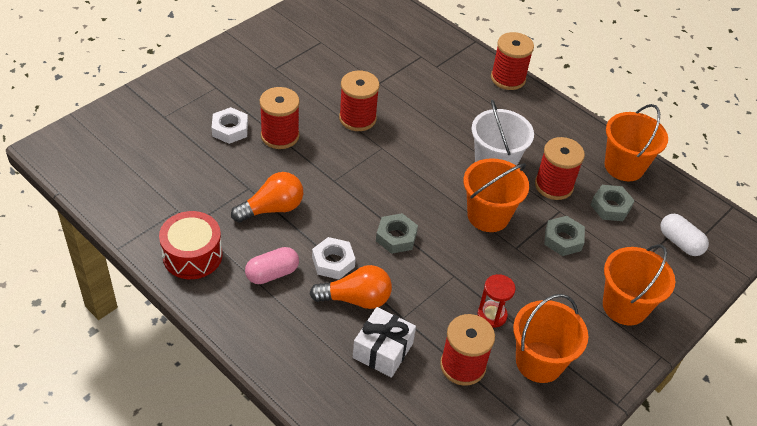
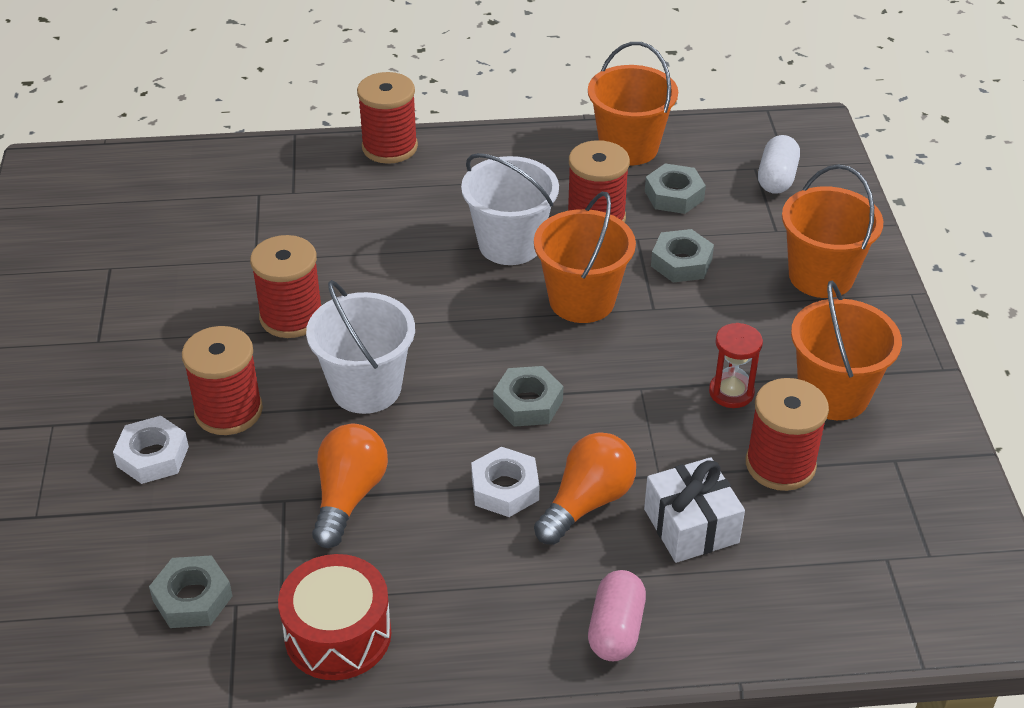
camera: 45 degrees left, 5 degrees down
(168, 194) = (192, 598): none -> grey nut
(272, 273) = (460, 564): pink capsule -> pink capsule (615, 629)
(342, 172) = (366, 388): none -> white bucket
(680, 242) = (776, 178): white capsule -> white capsule turned 75 degrees counterclockwise

